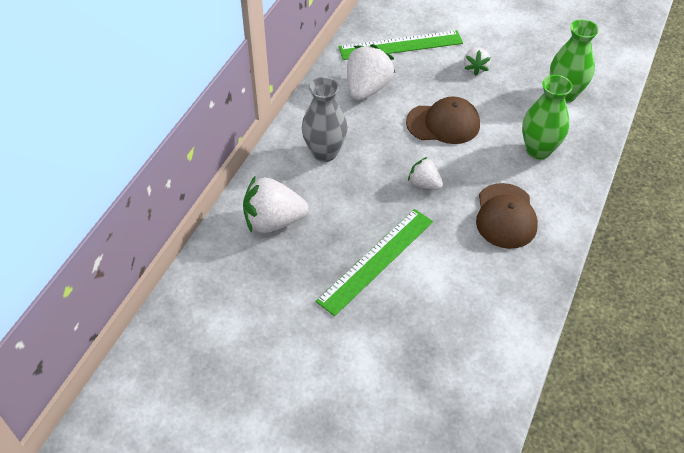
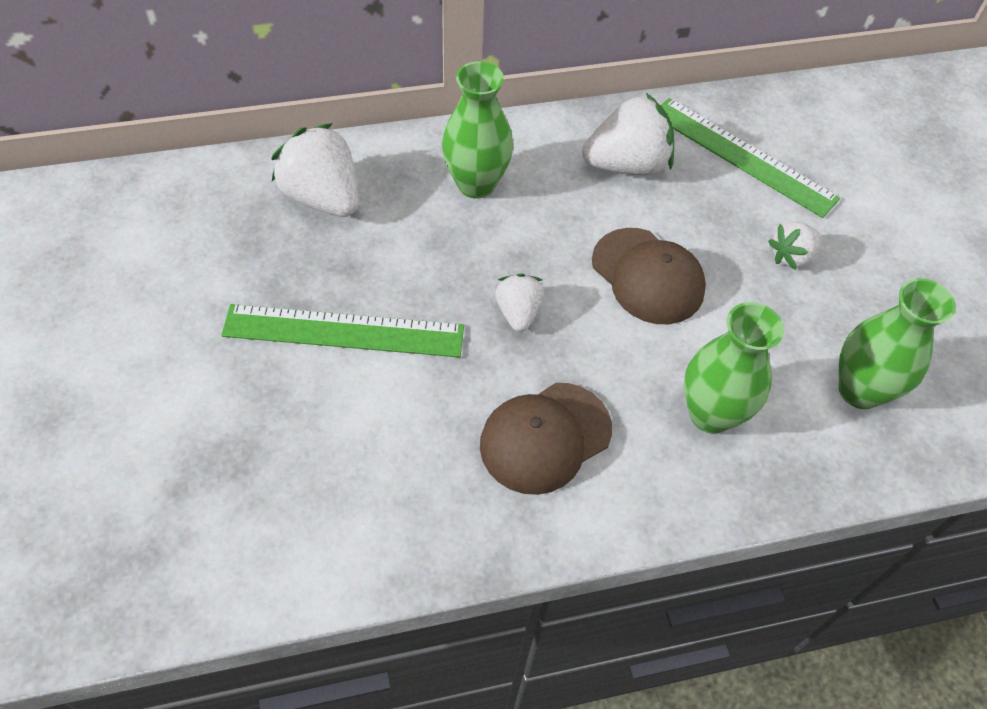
camera: 50 degrees right, 5 degrees up
(324, 152) = (476, 184): grey vase -> green vase

